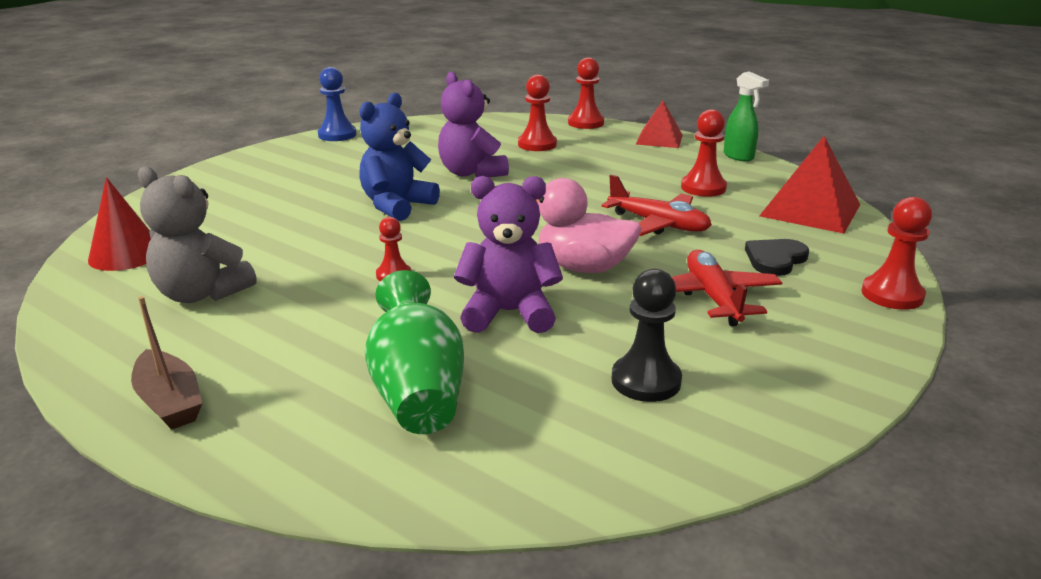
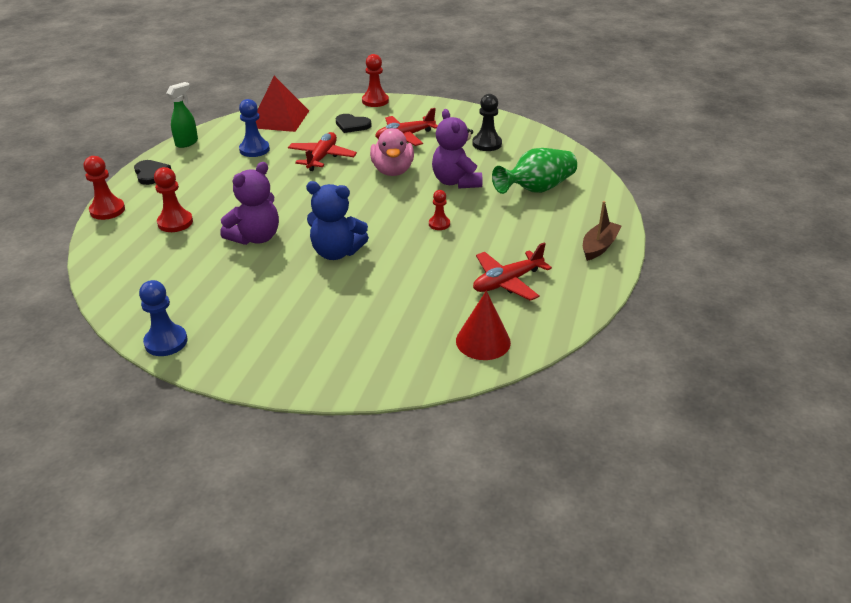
camera: 110 degrees left, 10 degrees up
(201, 294) = (507, 282): grey teddy bear -> red plane
(659, 139) = (151, 173): red pyramid -> black heart
(703, 188) = (254, 149): red pawn -> blue pawn

